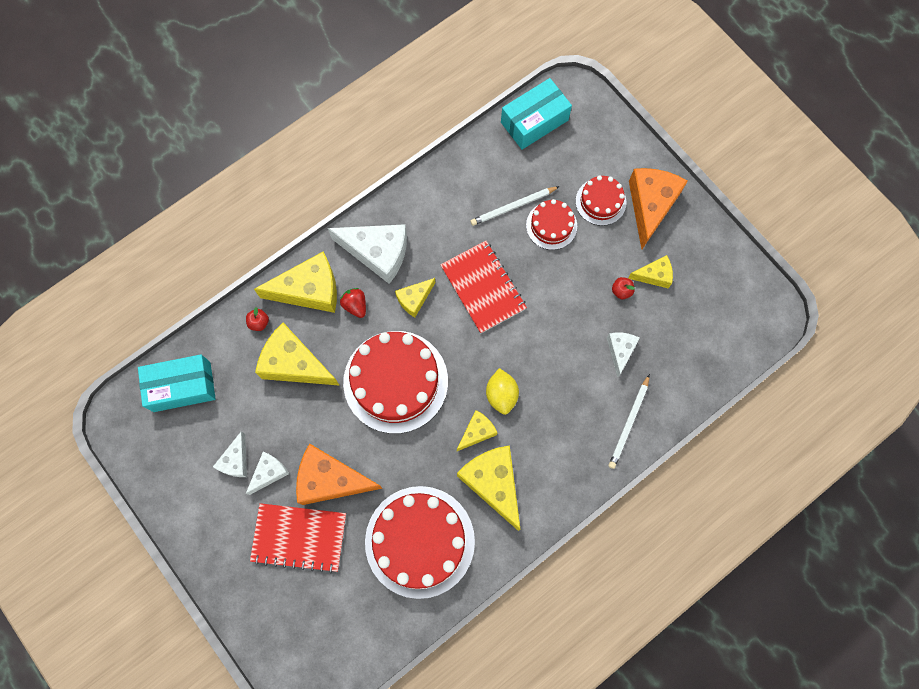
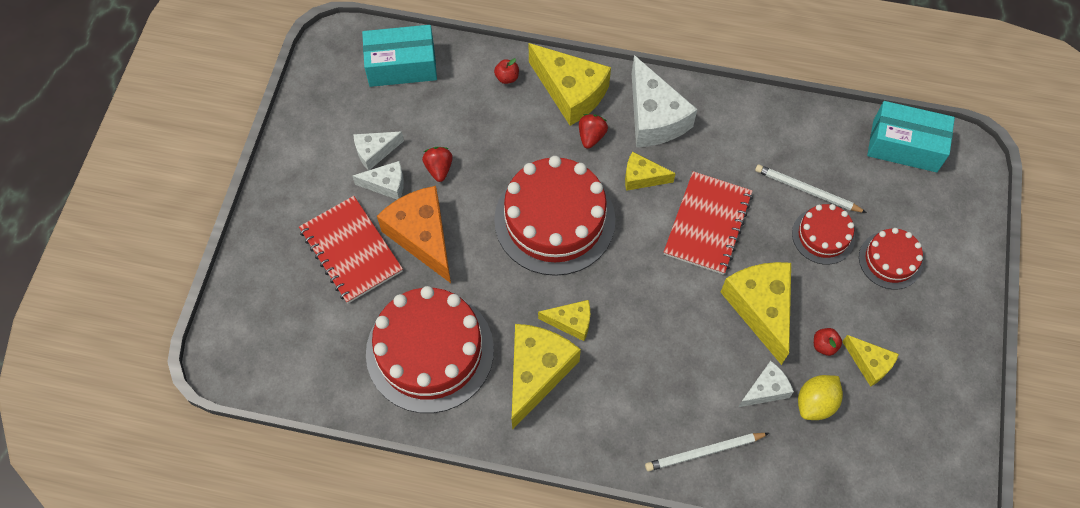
camera: 50 degrees right, 10 degrees down
(182, 386) = (402, 65): turquoise box -> turquoise box turned 45 degrees counterclockwise
(289, 427) = (439, 169): none -> red strawberry
(294, 363) = (497, 130): yellow cheese -> yellow cheese (761, 308)
(501, 395) = (624, 316): yellow lemon -> yellow lemon (815, 403)
(650, 206) = (933, 307): orange cheese -> none

